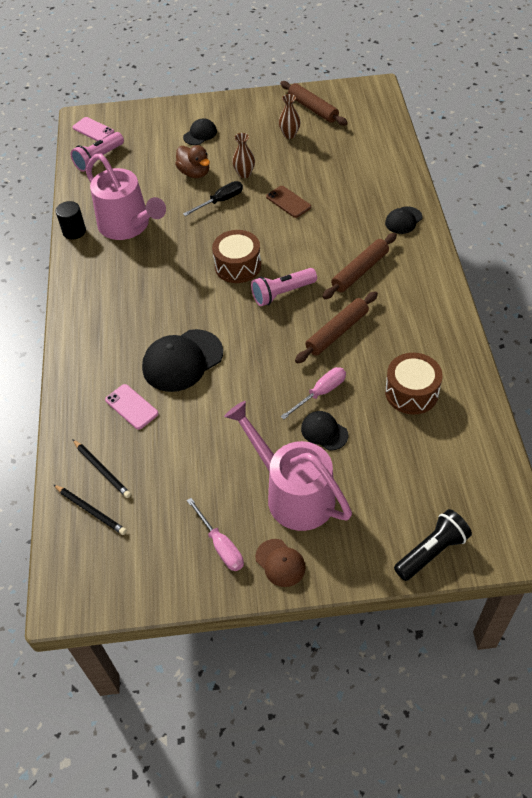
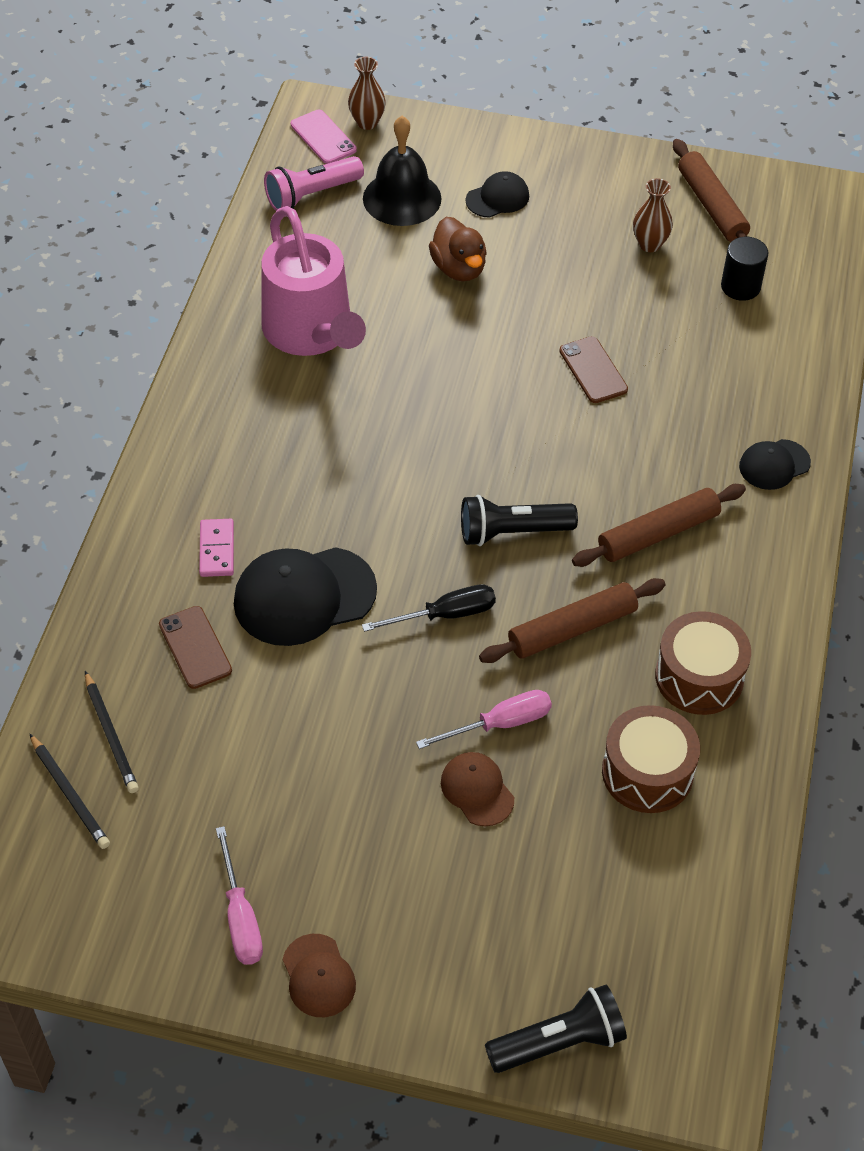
camera: 15 degrees right, 0 degrees up
(74, 231) = (221, 316): black cylinder -> black cylinder (740, 286)
(122, 351) = (217, 550): none -> pink domino
(131, 407) = (195, 647): pink phone -> brown phone
(149, 147) = (402, 198): none -> black bell
(220, 201) = (480, 334): black screwdriver -> black screwdriver (445, 615)
(238, 266) = (460, 460): brown drum -> brown drum (699, 677)
(244, 174) = (541, 295): brown vase -> brown vase (367, 122)
(282, 293) = (512, 532): pink flashlight -> black flashlight
(293, 494) = (385, 874): pink watering can -> none
(324, 431) = (477, 790): black cap -> brown cap

